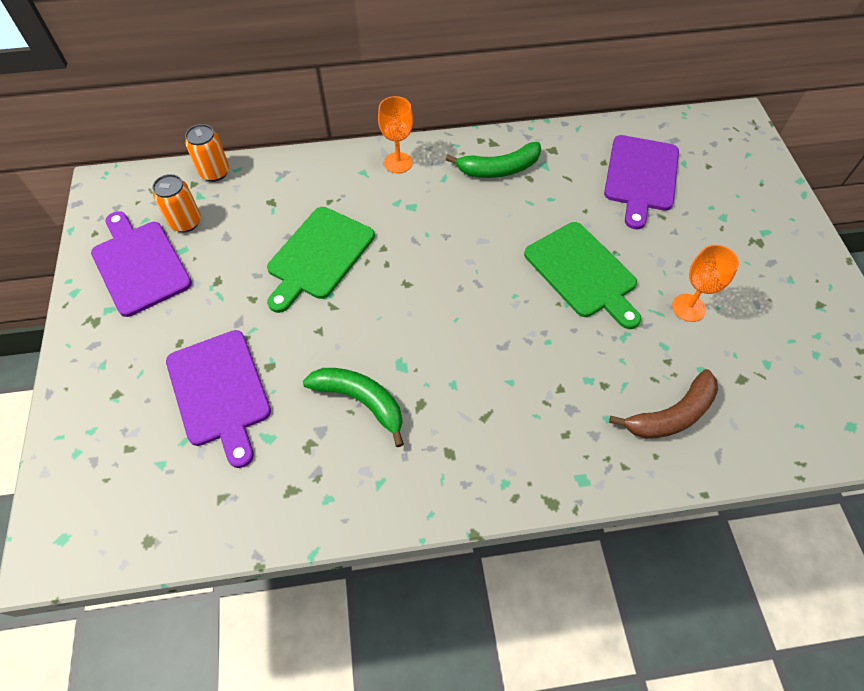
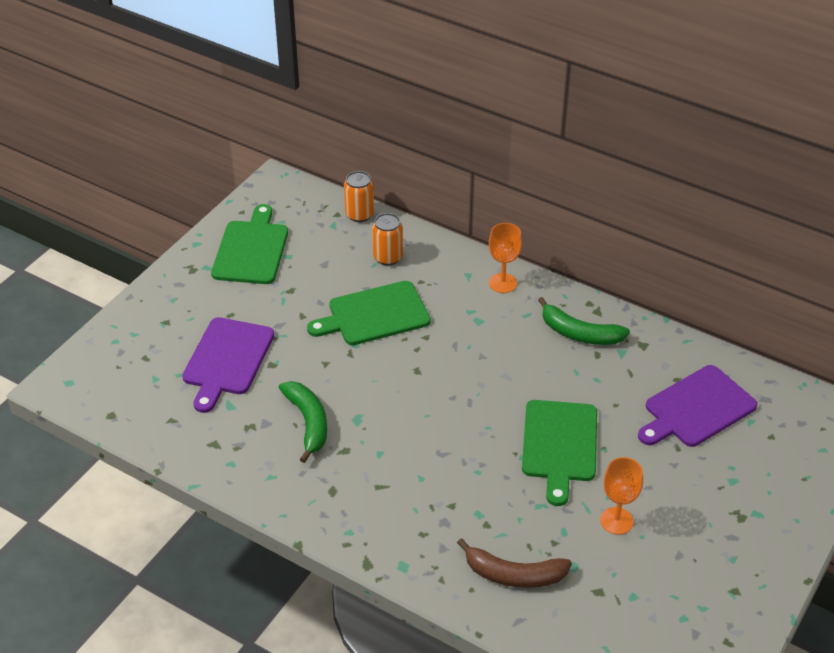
camera: 40 degrees right, 15 degrees down
(139, 264) = (251, 249): purple cutting board -> green cutting board
(186, 222) = (307, 238): orange can -> orange can (388, 257)

